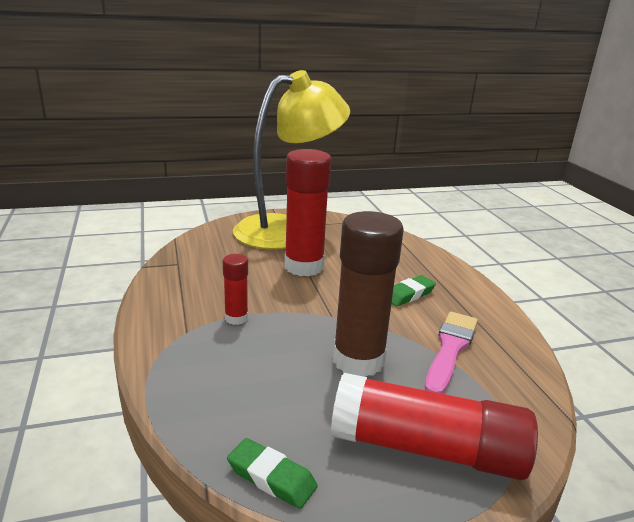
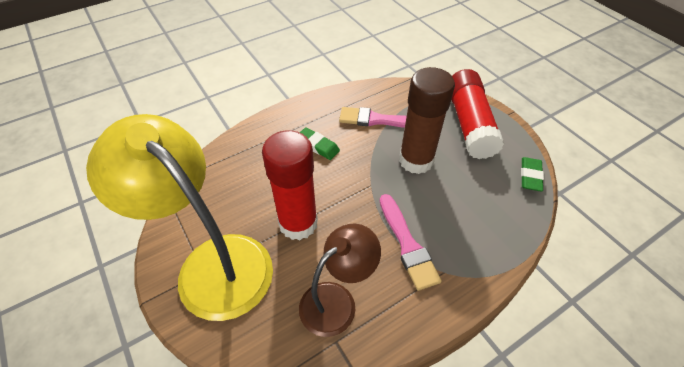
camera: 105 degrees left, 25 degrees up
(211, 270) = (337, 300): none -> brown lamp
(236, 318) = (407, 244): red glue stick -> pink brush

